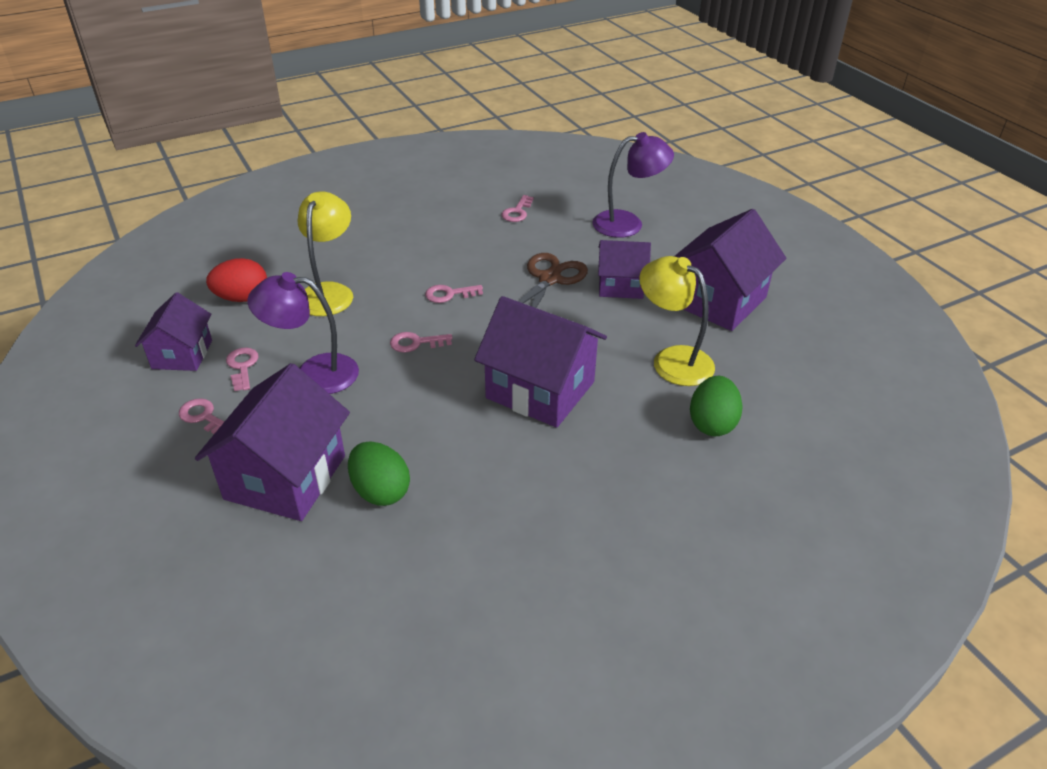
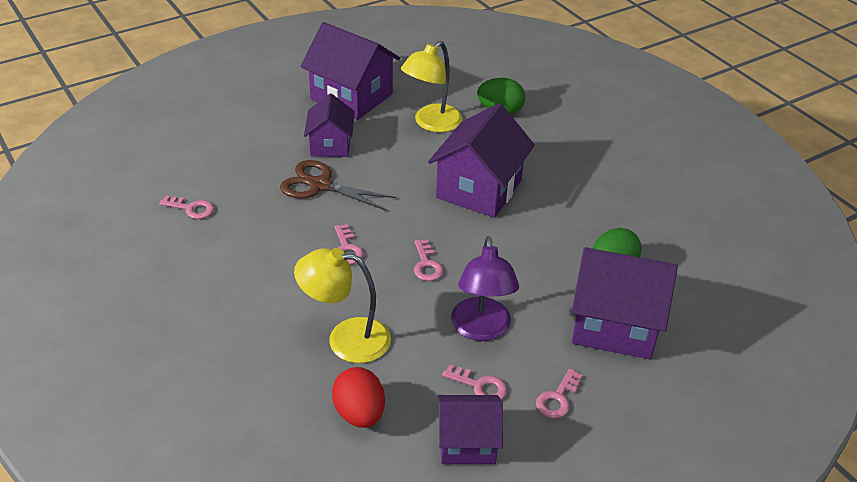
camera: 95 degrees left, 0 degrees up
(242, 367) = (479, 386): pink key -> pink key turned 135 degrees counterclockwise
(628, 223) = (224, 137): purple lamp -> none

